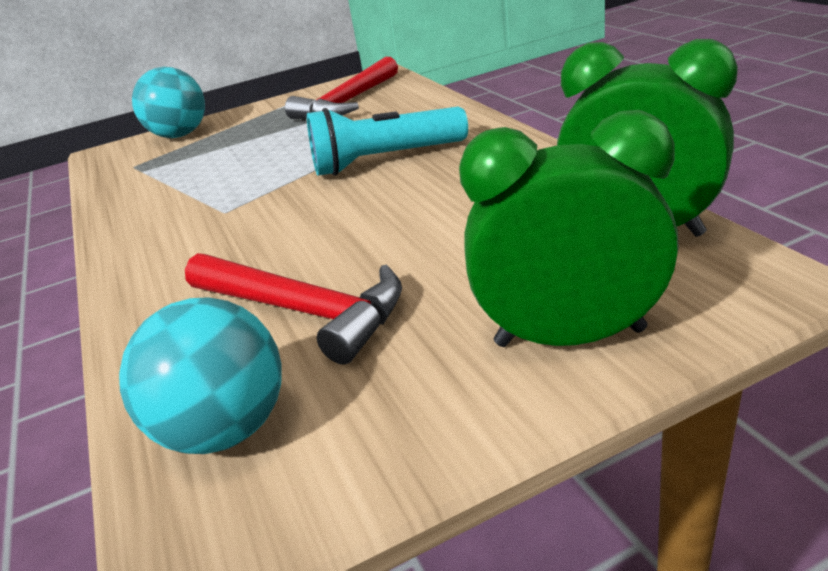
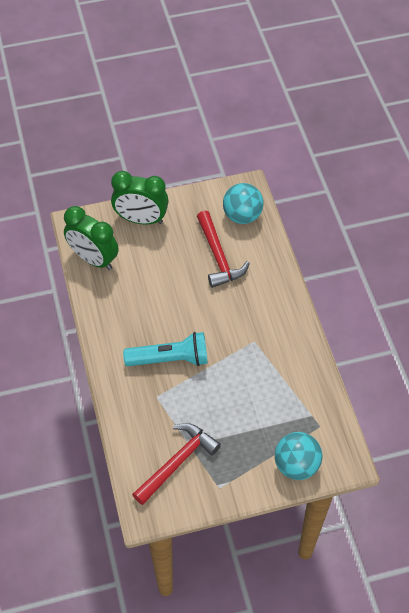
camera: 175 degrees left, 25 degrees up
(303, 311) = (218, 256): red hammer -> red hammer turned 150 degrees counterclockwise

